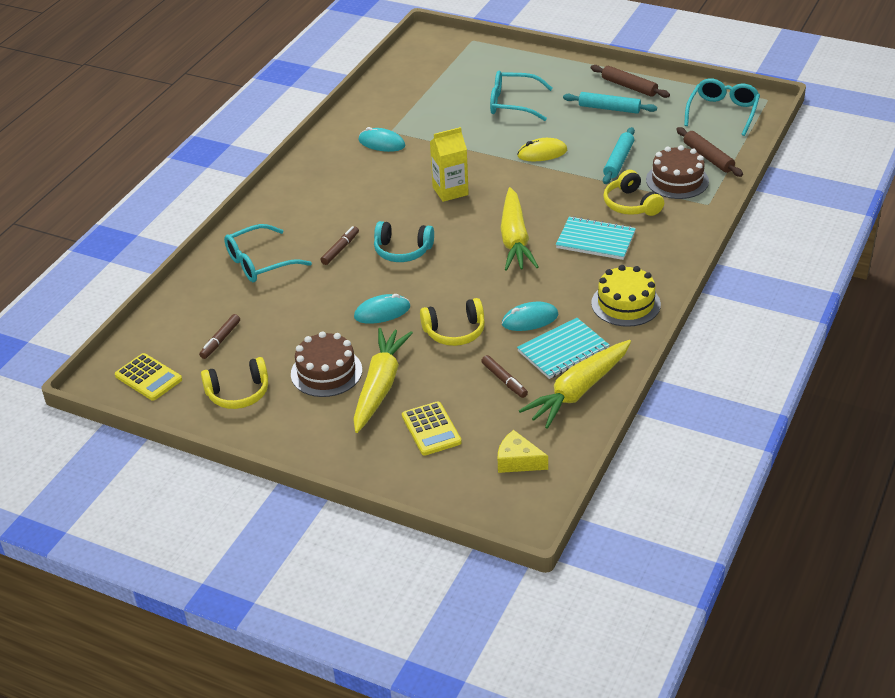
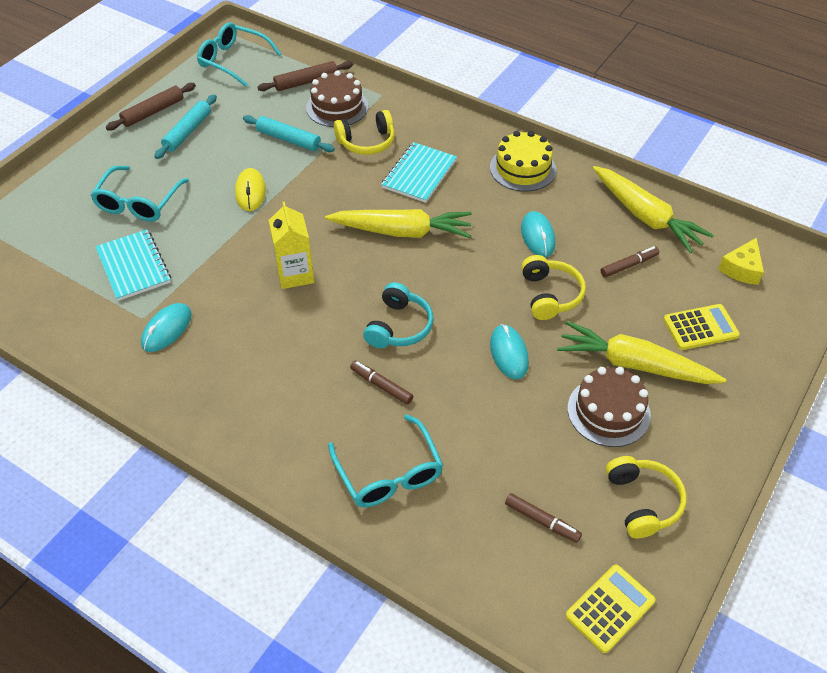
camera: 85 degrees left, 10 degrees up
(563, 350) = (587, 219): turquoise notebook -> turquoise notebook (133, 266)

